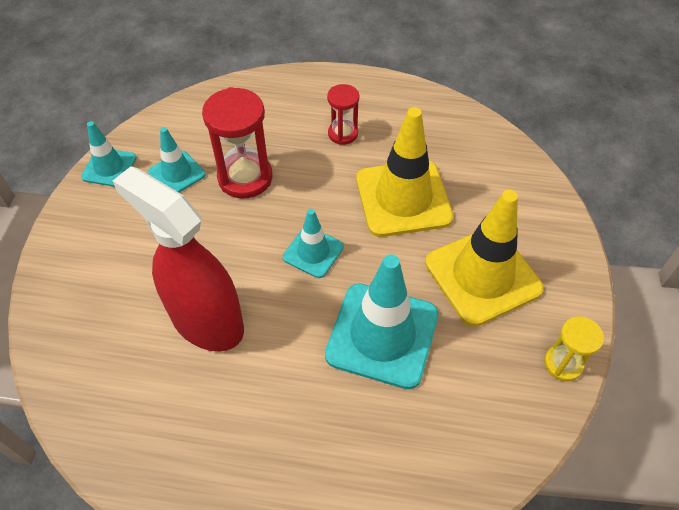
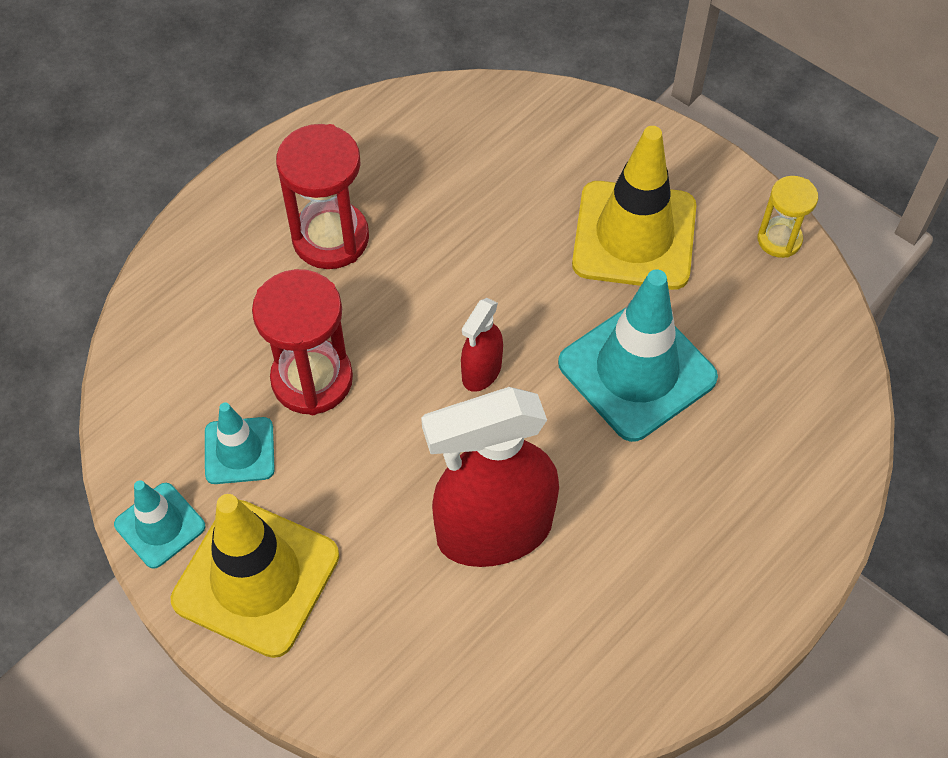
camera: 55 degrees left, 5 degrees up
(313, 252) = (481, 372): turquoise traffic cone -> red spray bottle
(343, 134) = (330, 238): red hourglass -> red hourglass, size x1.73
(403, 198) = (478, 240): yellow traffic cone -> yellow traffic cone (256, 578)

